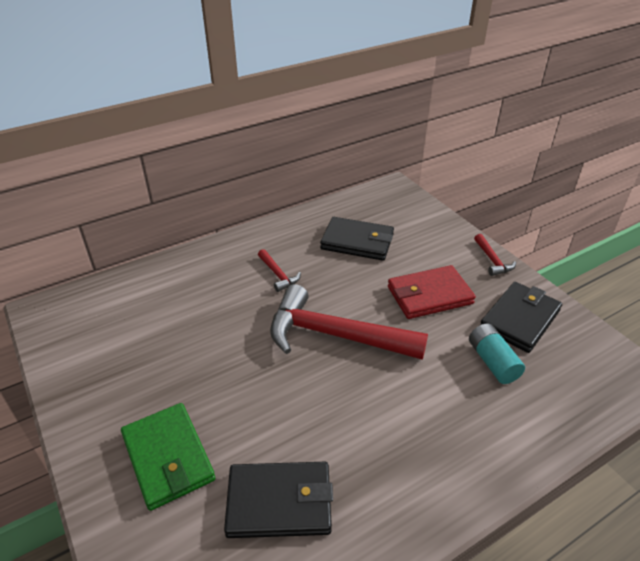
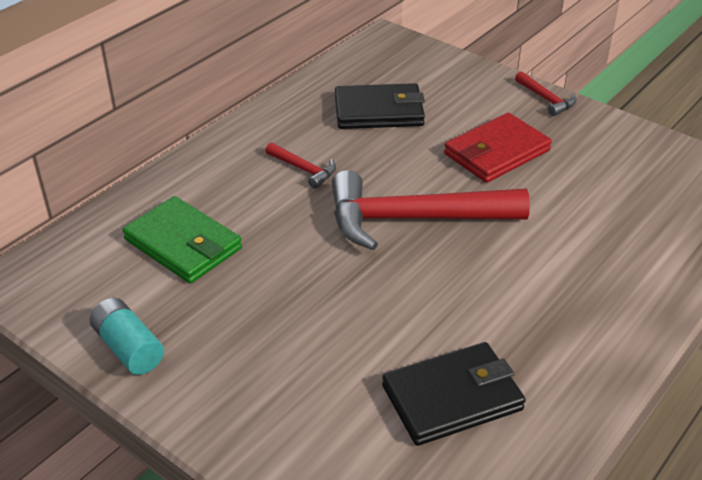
camera: 20 degrees left, 0 degrees up
(168, 457) = (298, 392): green wallet -> green wallet (183, 244)
(492, 362) = (600, 204): turquoise battery -> turquoise battery (129, 348)
(520, 319) = (607, 155): black wallet -> none

